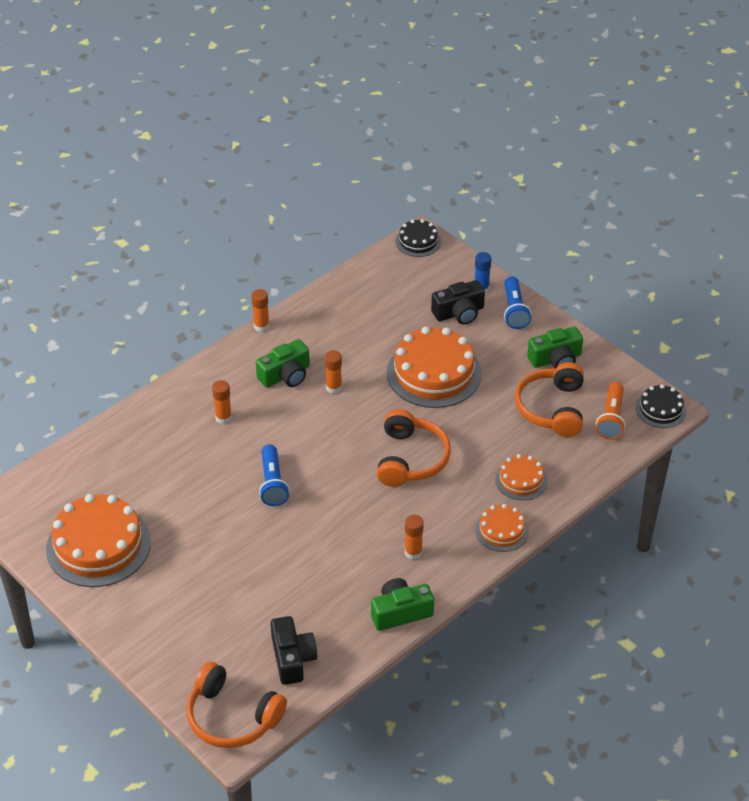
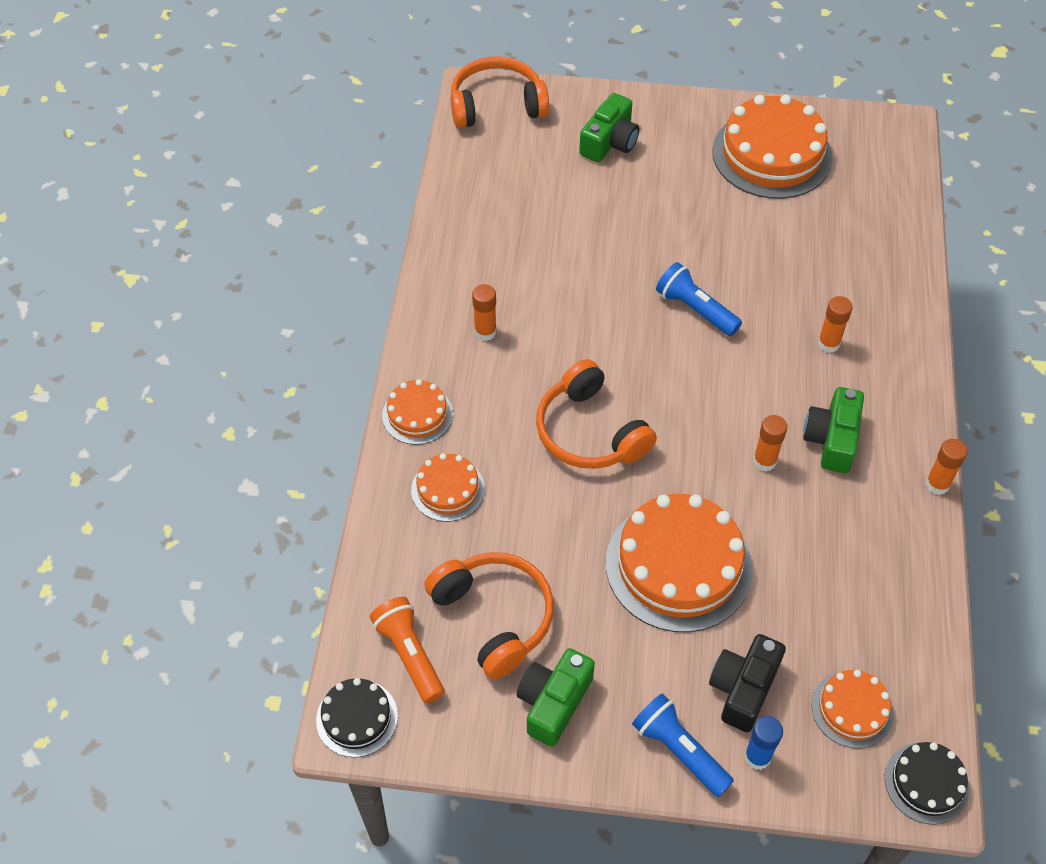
camera: 140 degrees right, 10 degrees up
(292, 658) = (497, 174): black camera -> none
(400, 612) = (441, 269): green camera -> green camera (610, 142)
(418, 278) = (852, 709): none -> orange cake

